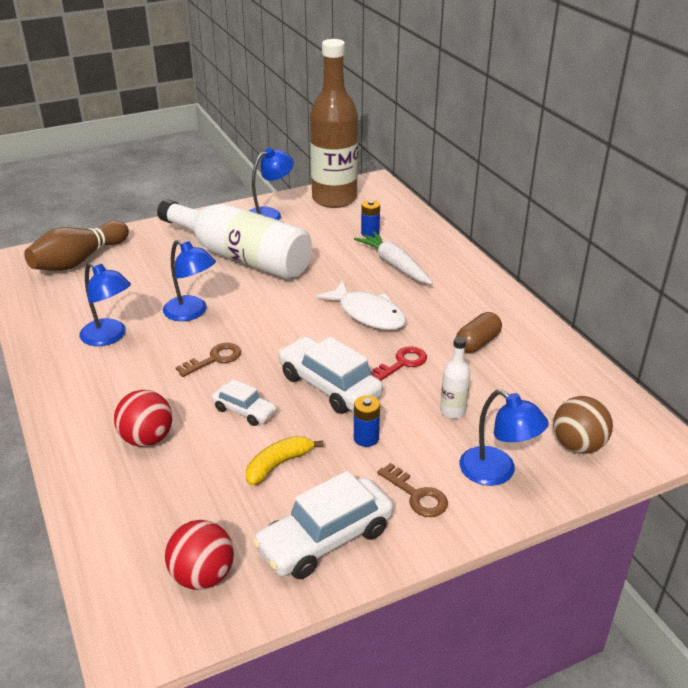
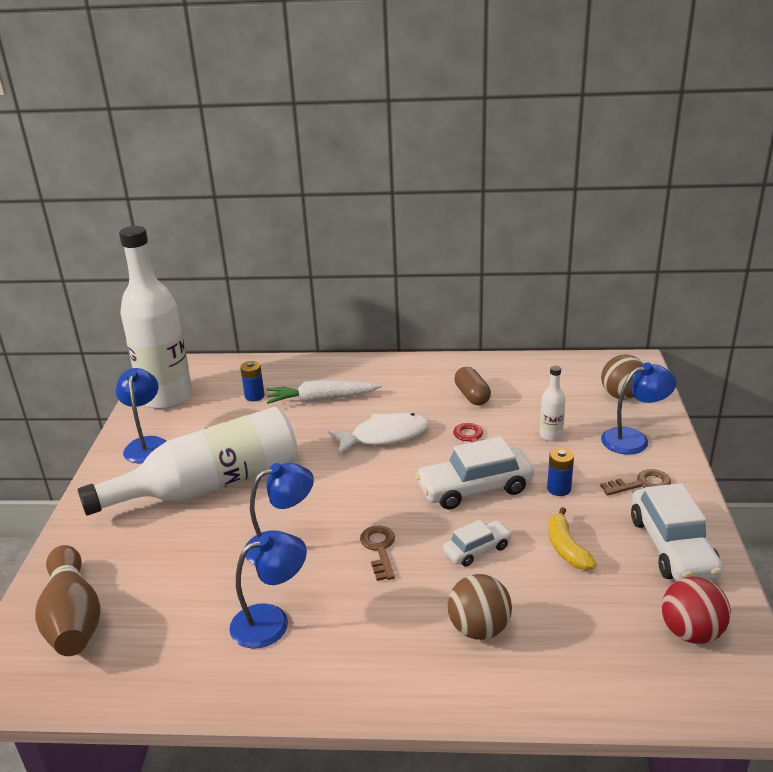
camera: 60 degrees left, 5 degrees down
(147, 439) = (479, 629): red ball -> brown ball
(334, 199) = (167, 397): brown bottle -> white bottle

